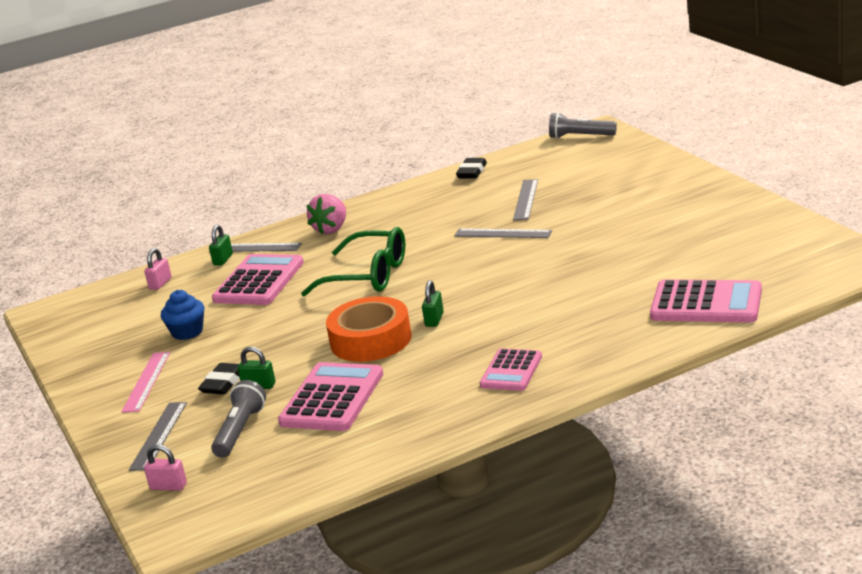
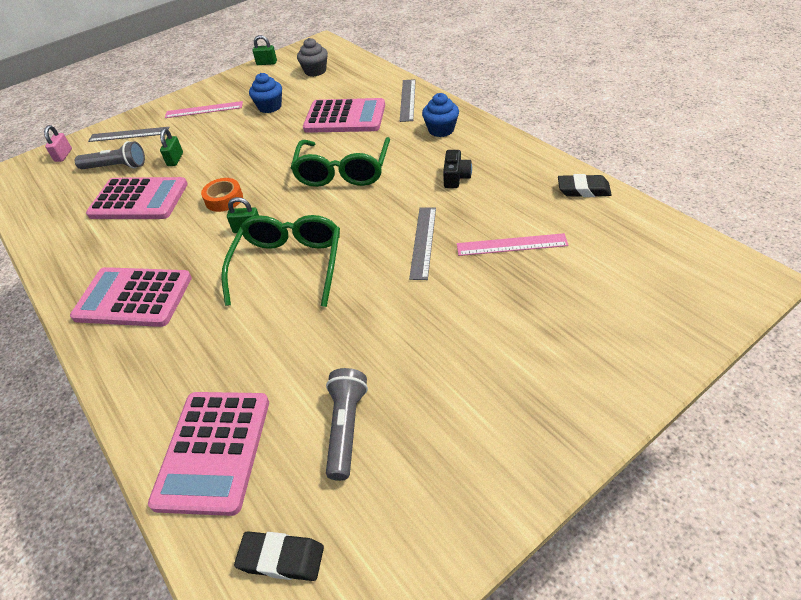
camera: 80 degrees right, 20 degrees up
(124, 308) = (315, 71): none -> grey cupcake
(160, 283) = (351, 75): pink padlock -> none
(223, 260) = (387, 90): green padlock -> green padlock (267, 63)
(223, 383) = (186, 142): black eraser -> black eraser (281, 558)
(331, 229) = (441, 130): pink strawberry -> blue cupcake
(371, 340) = (224, 199): orange tape -> orange tape, size x0.54
(418, 221) = (456, 177): none -> black camera
(502, 292) = (289, 265): none -> green glasses
(511, 371) = (133, 298): pink calculator -> pink calculator, size x1.59
(526, 199) = (511, 245): grey ruler -> pink ruler
(580, 137) = (716, 263): grey flashlight -> grey flashlight (346, 428)

